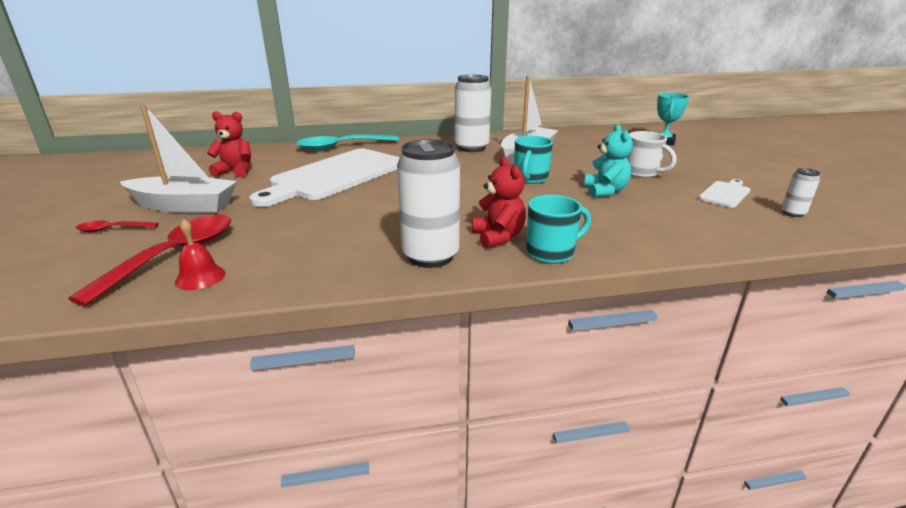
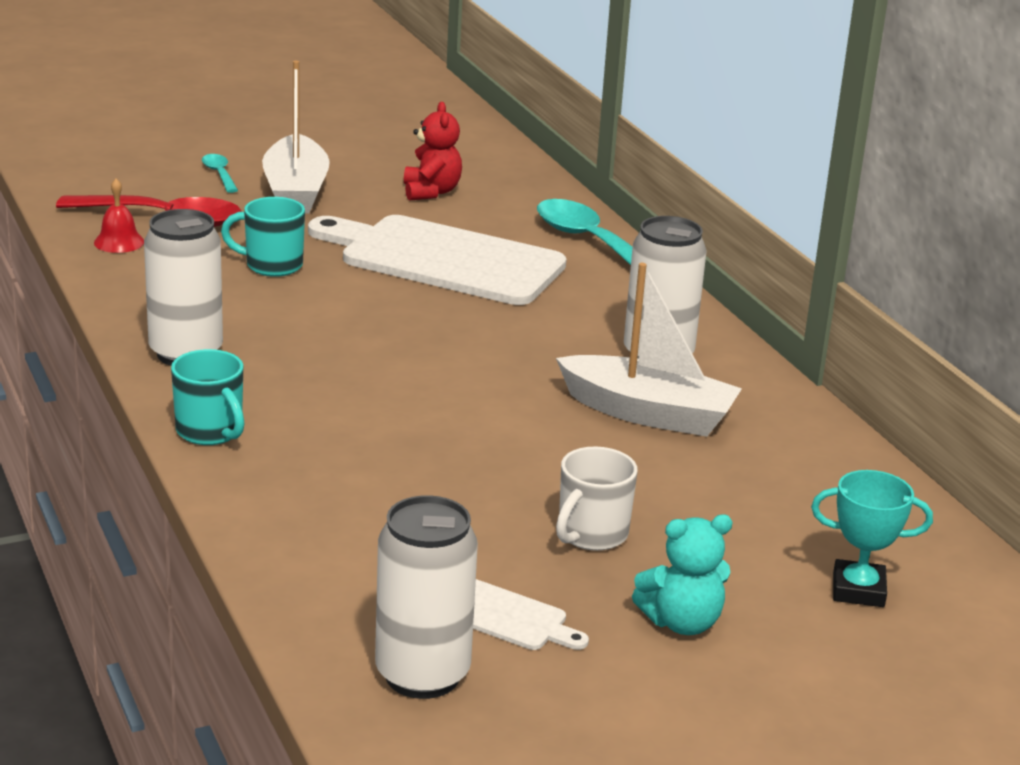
camera: 75 degrees right, 0 degrees up
(112, 230) = (219, 174): red spoon -> turquoise spoon
(498, 237) = (251, 394): red teddy bear -> none
(530, 179) = (501, 417): turquoise mug -> turquoise mug (272, 265)
(605, 191) = (465, 486): turquoise teddy bear -> turquoise teddy bear (682, 622)
(792, 213) = (422, 675): white can -> white can, size x2.13

